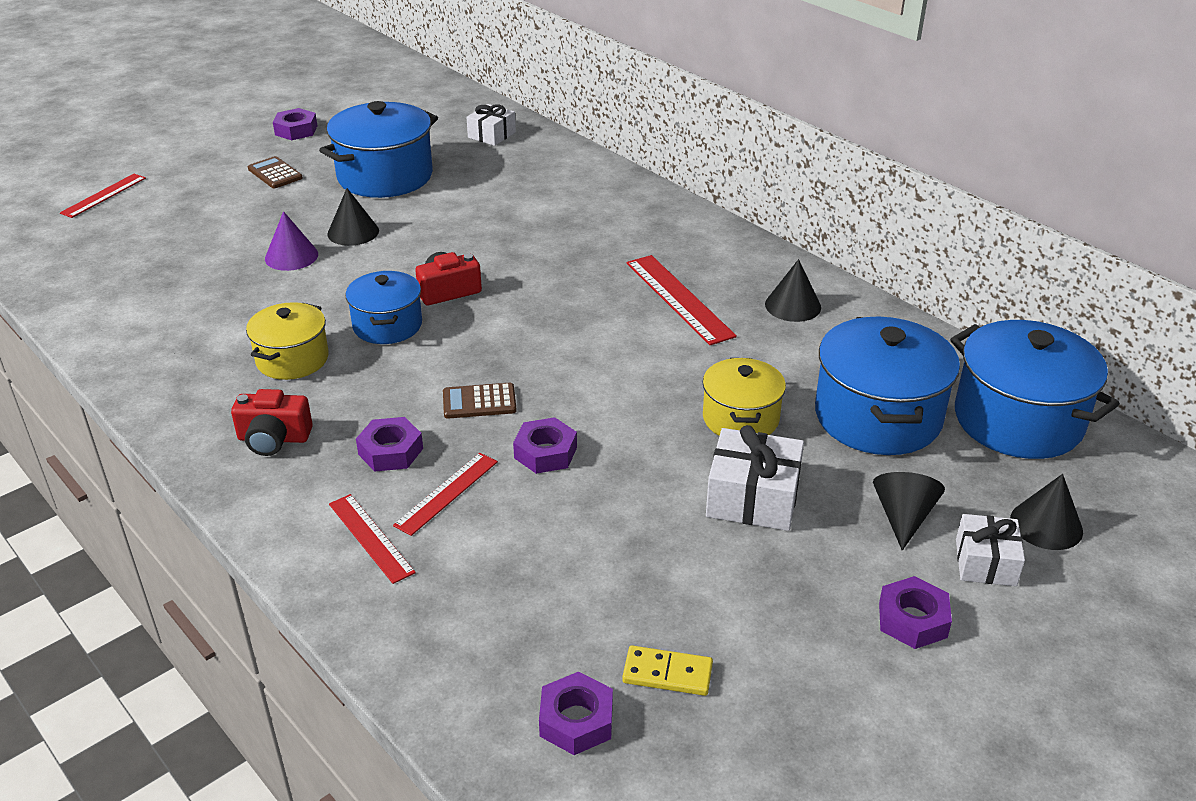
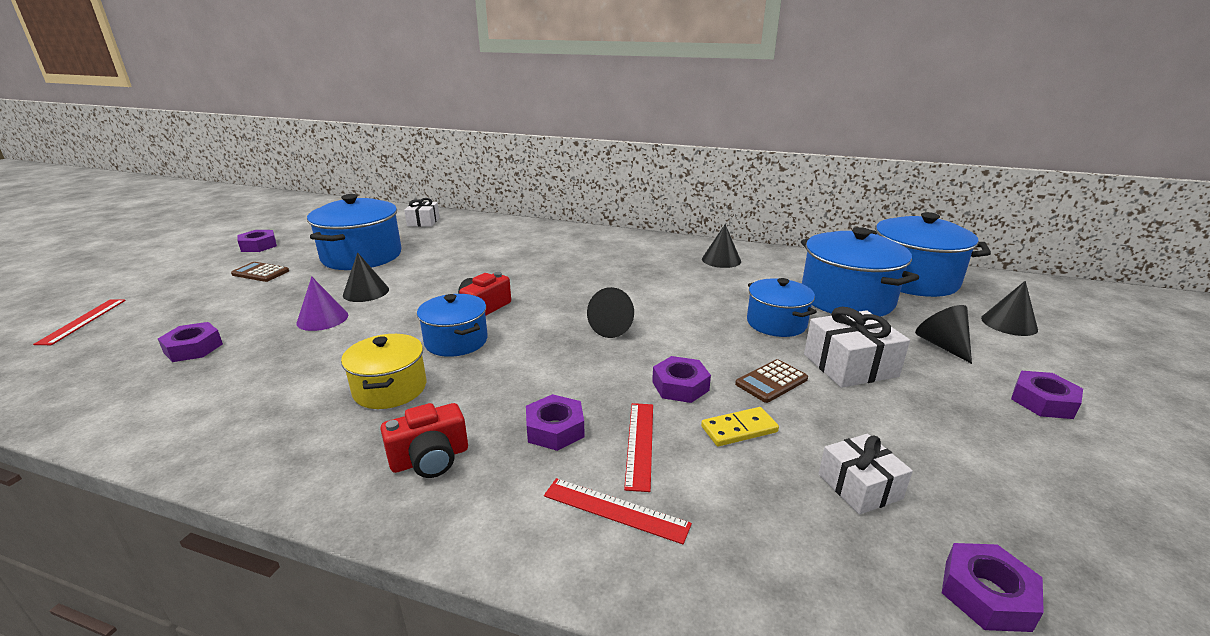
camera: 30 degrees left, 10 degrees down
(170, 257) = (193, 348): none -> purple nut
(479, 402) = (589, 369): brown calculator -> brown calculator (771, 381)
(553, 362) = (613, 328): none -> black cone
(667, 674) = (982, 513): yellow domino -> yellow domino (739, 429)
(679, 298) = (651, 273): red ruler -> none
(740, 418) = (776, 323): yellow pot -> blue pot
(985, 562) = (1018, 353): white gift -> white gift (859, 486)

